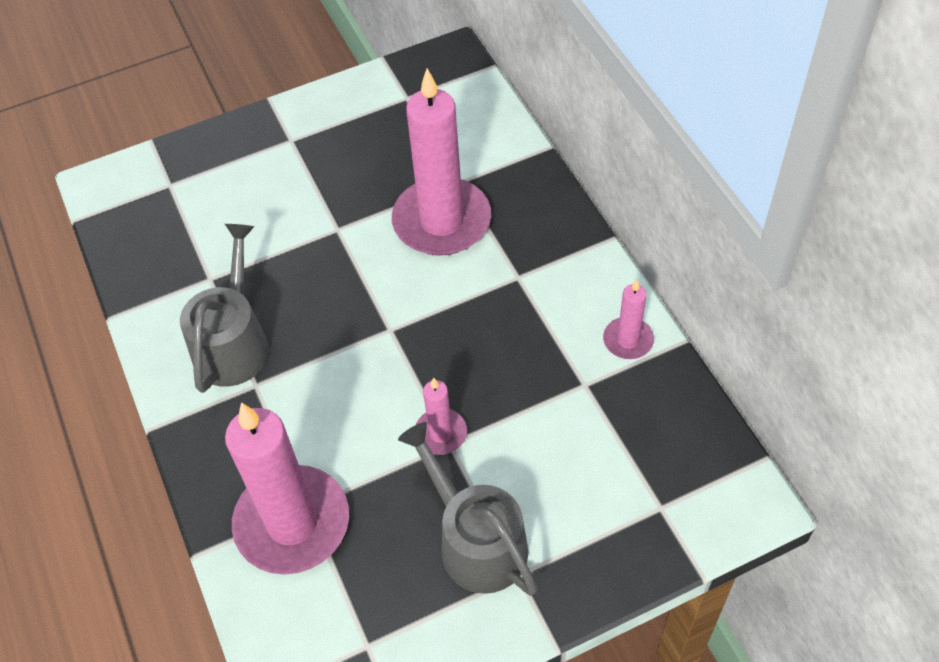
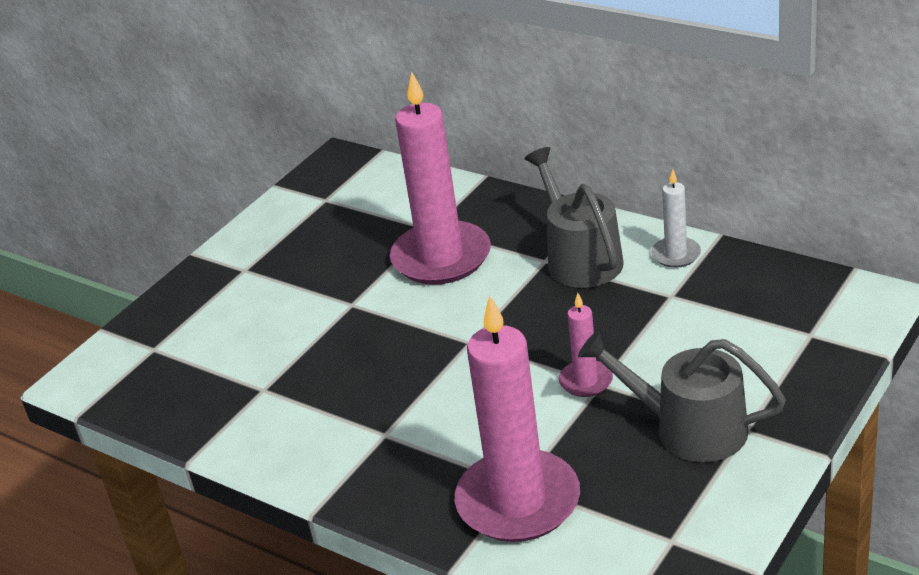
camera: 30 degrees left, 20 degrees down
(233, 343) = (333, 418): grey watering can -> grey watering can (580, 258)
(628, 340) = (676, 255): pink candle -> white candle

